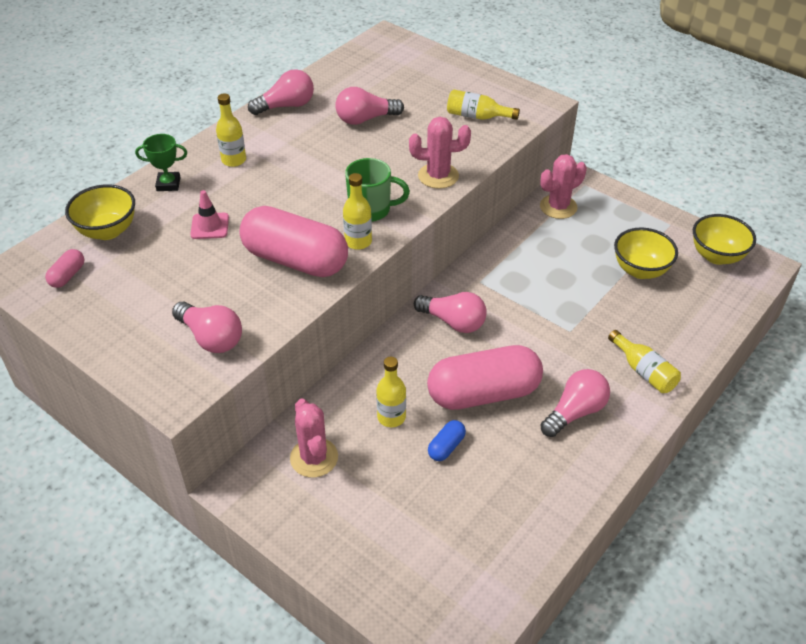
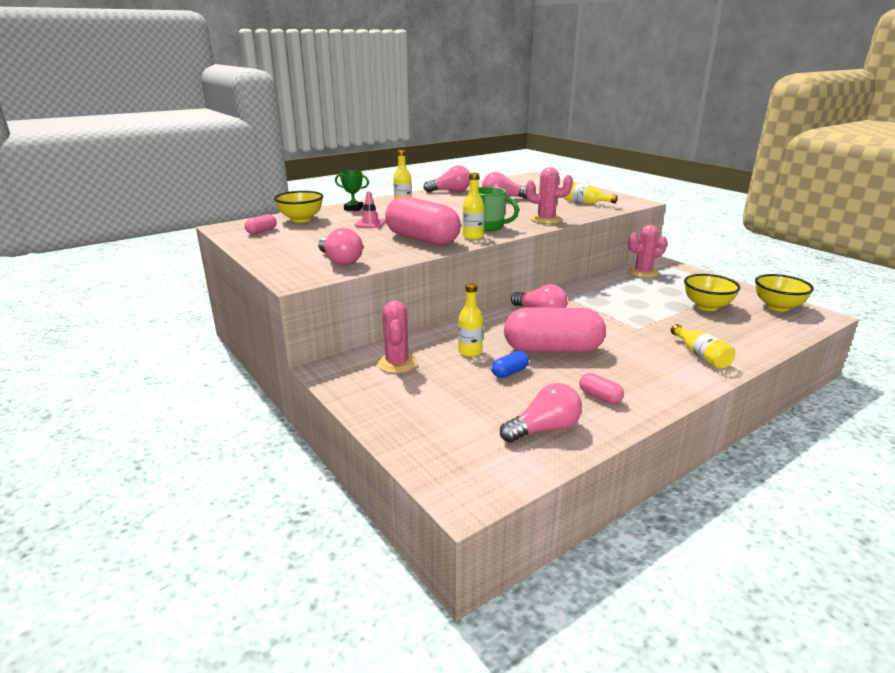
camera: 15 degrees right, 20 degrees down
(550, 468) = (600, 397): none -> pink capsule
(575, 412) = (631, 369): pink light bulb -> pink light bulb (544, 429)

